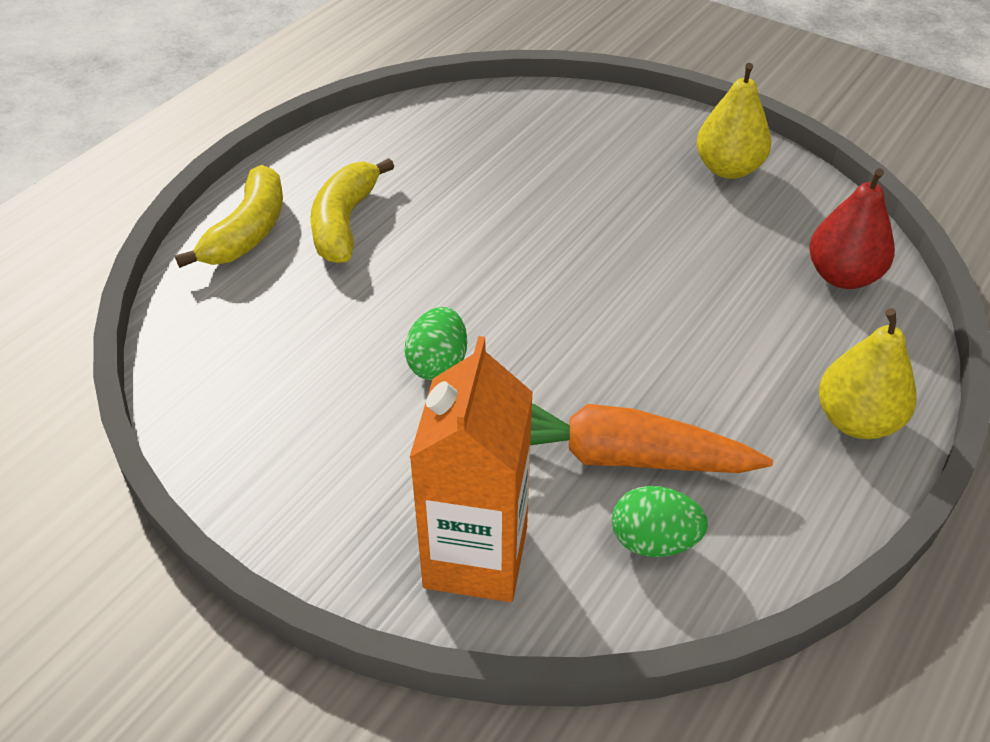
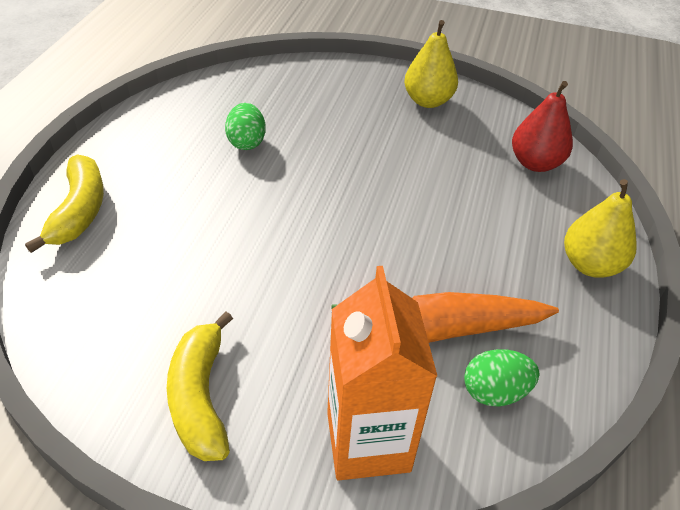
camera: 20 degrees left, 0 degrees up
(344, 223) = (159, 189): yellow banana -> yellow banana (200, 397)
(438, 364) = (276, 288): green egg -> green egg (246, 142)

